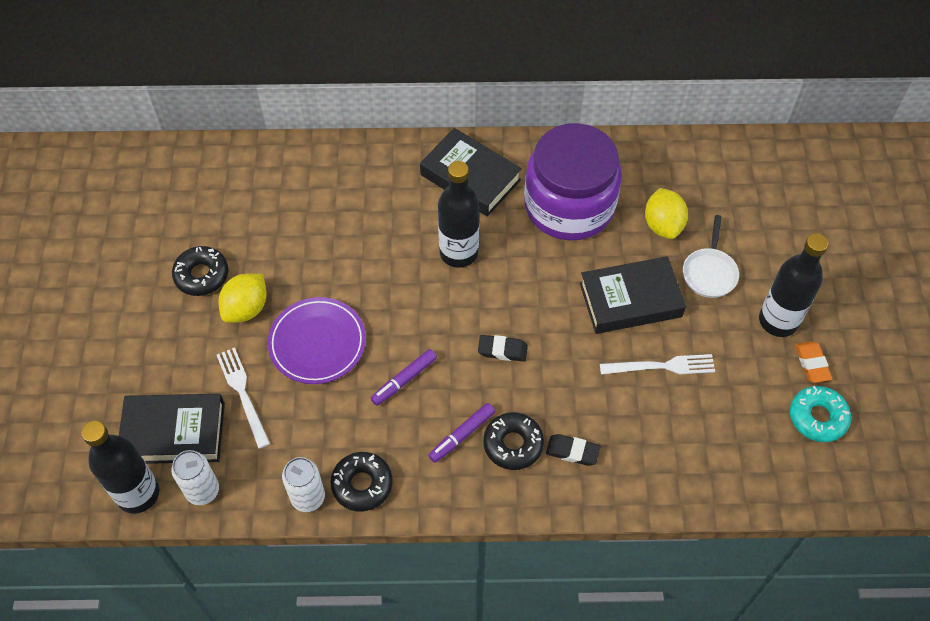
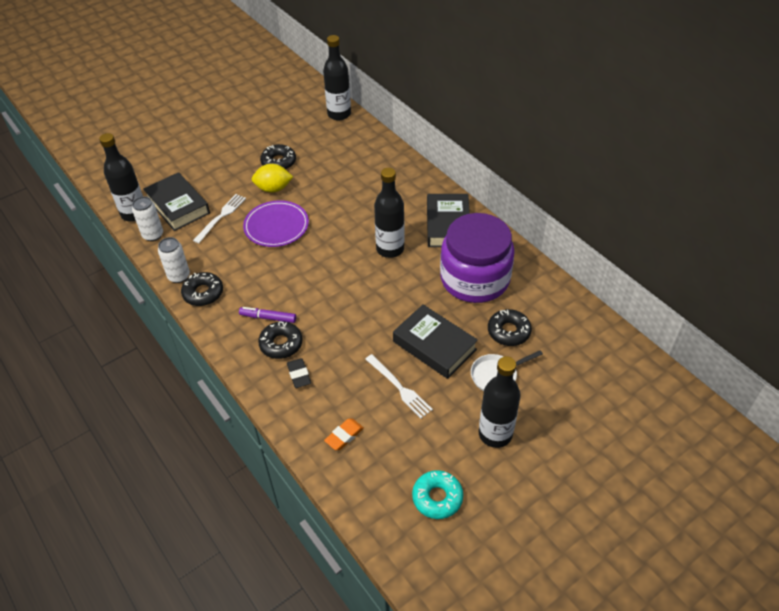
camera: 55 degrees right, 10 degrees down
(176, 161) = (339, 114): none -> black bottle
(404, 380) = (283, 273): purple marker -> none
(502, 350) = (341, 304): black eraser -> none
(663, 225) = (508, 331): yellow lemon -> black donut
(812, 363) = (478, 472): orange eraser -> orange eraser (344, 436)

